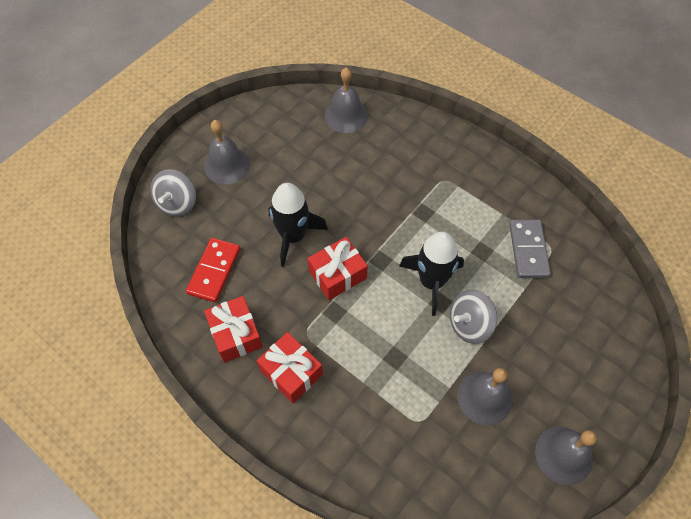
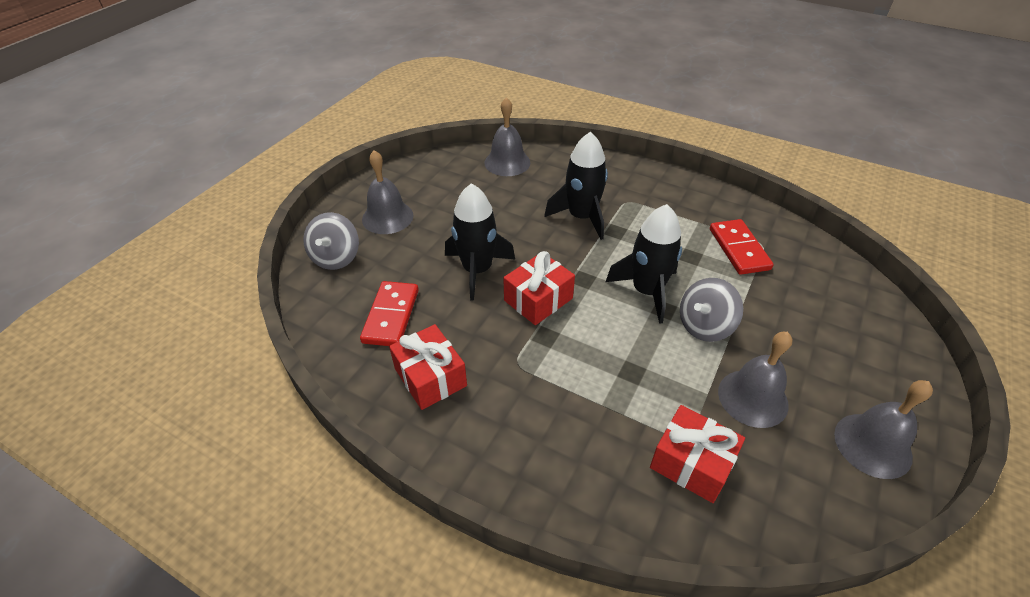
camera: 10 degrees left, 15 degrees down
(291, 372) = (509, 408): red gift -> red gift (691, 463)
(398, 192) = (581, 217): none -> black rocket
(528, 250) = (739, 249): grey domino -> red domino

